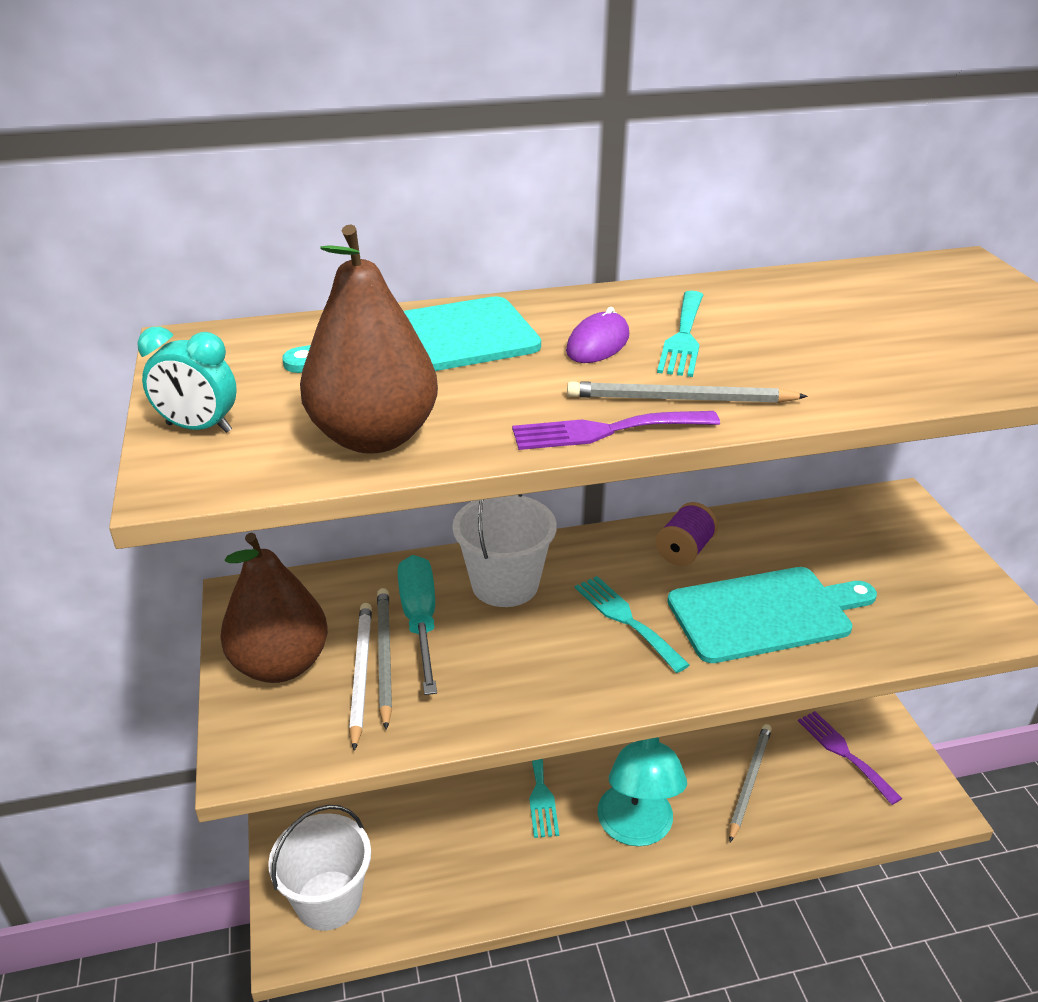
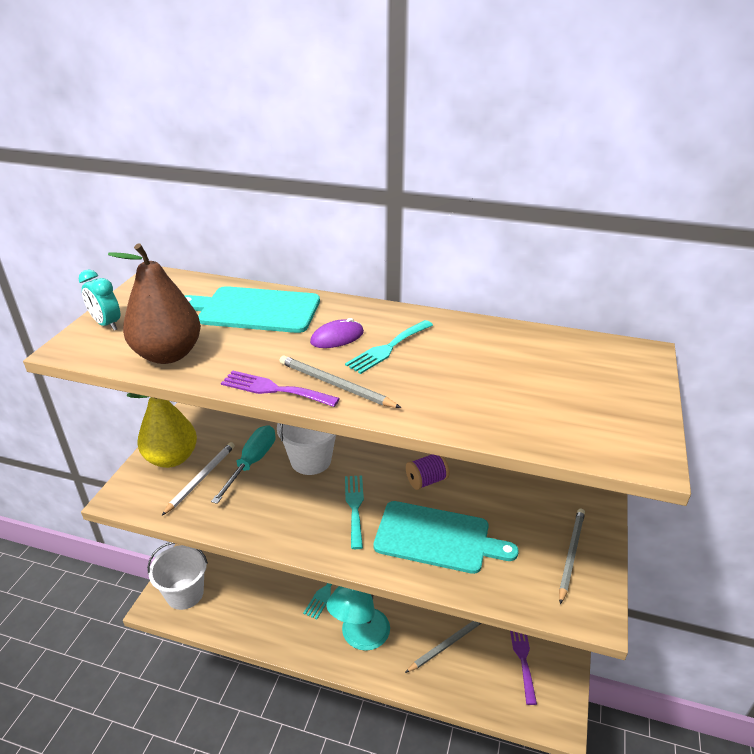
camera: 30 degrees right, 0 degrees up
(280, 664) = (172, 458): brown pear -> yellow pear
(384, 656) = (219, 474): grey pencil -> grey pencil (571, 554)

